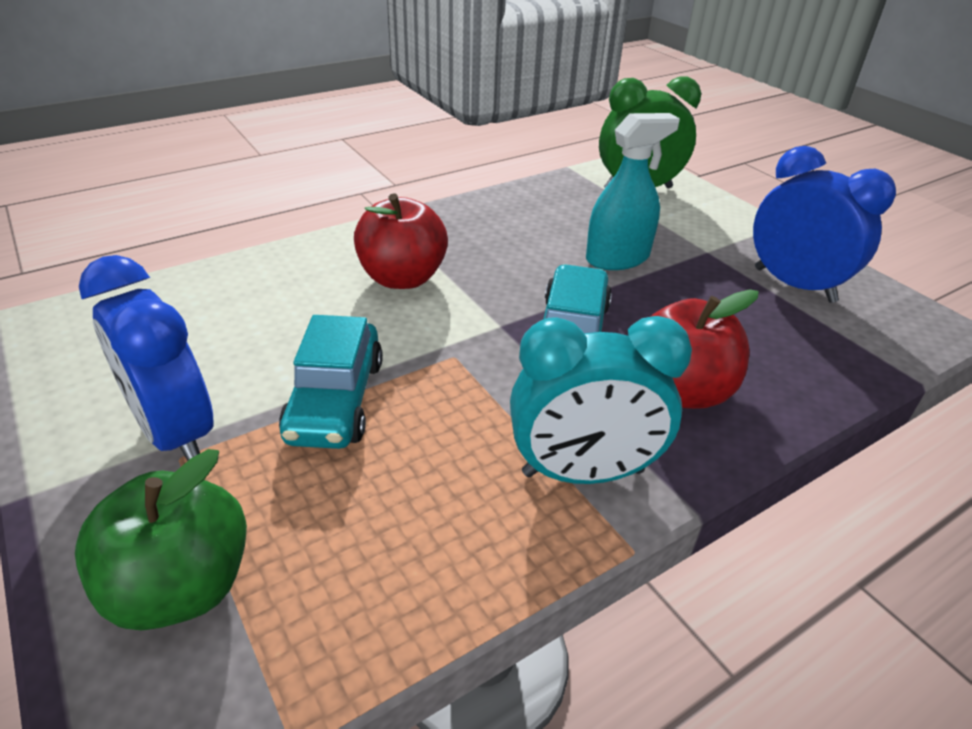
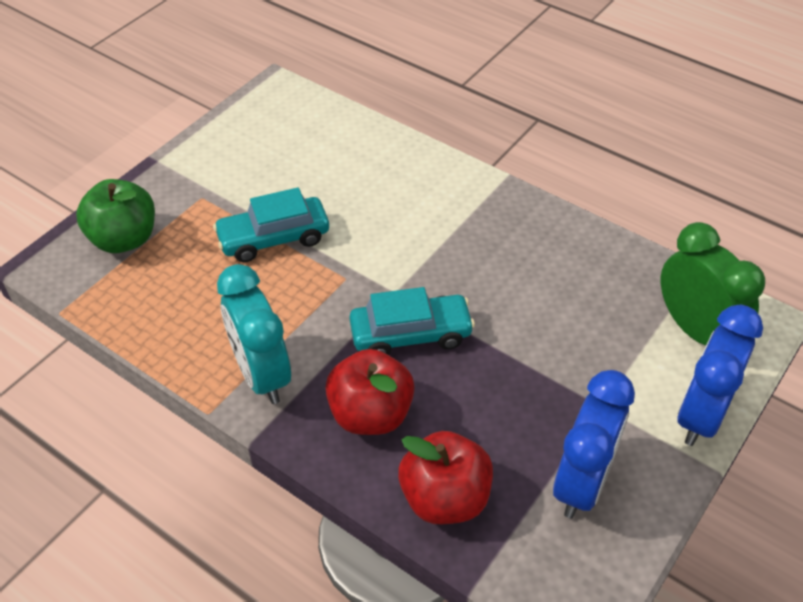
camera: 70 degrees right, 10 degrees up
(175, 433) = (218, 187): blue clock -> blue clock (700, 415)
(402, 278) = (422, 219): red apple -> red apple (445, 498)
(617, 258) = (540, 340): turquoise spray bottle -> none

